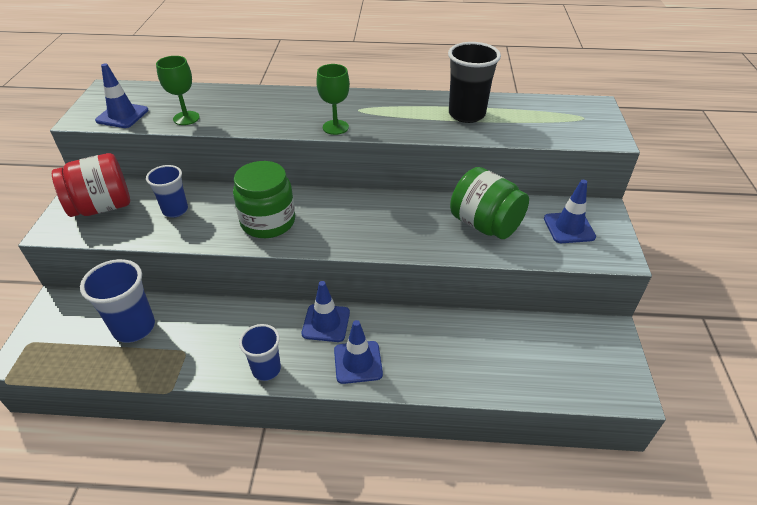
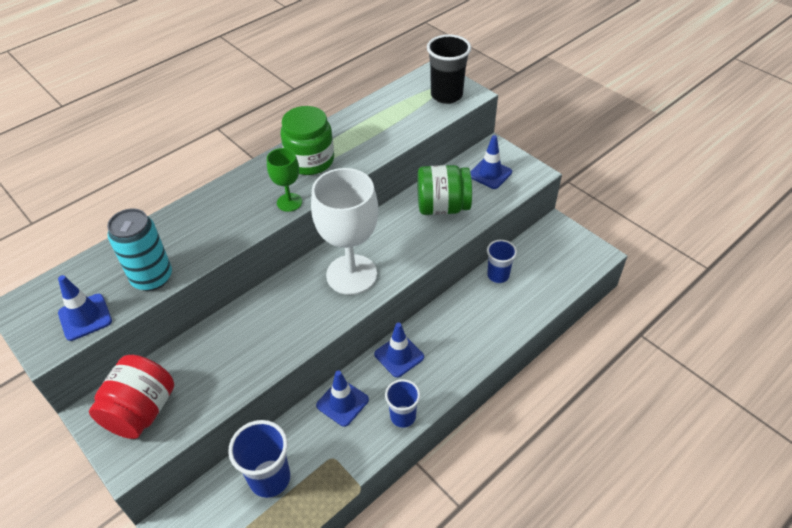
camera: 45 degrees left, 5 degrees up
(175, 210) = (212, 363): blue cup -> blue cup (498, 275)
(186, 118) = (152, 278): green goblet -> turquoise can
(268, 222) = (300, 314): green jar -> green jar (310, 160)
(340, 222) = (351, 274): none -> white goblet
(358, 362) = (450, 361): blue traffic cone -> blue traffic cone (342, 402)
(466, 114) = (365, 131): black cup -> black cup (446, 95)

